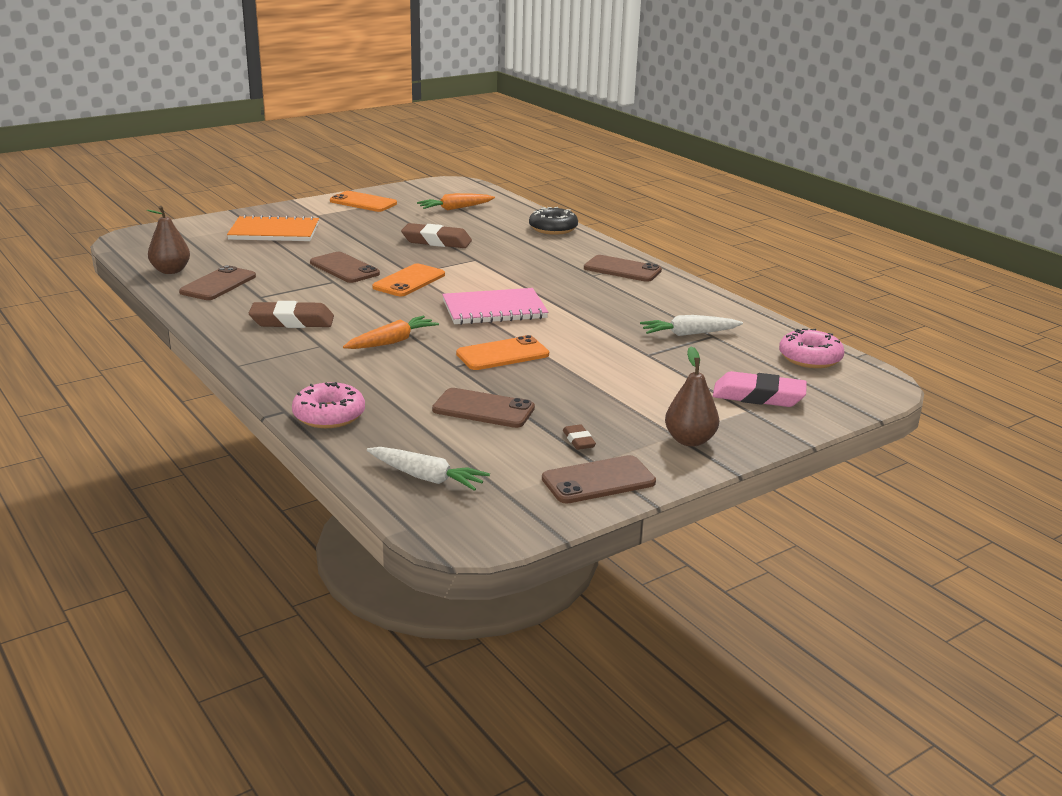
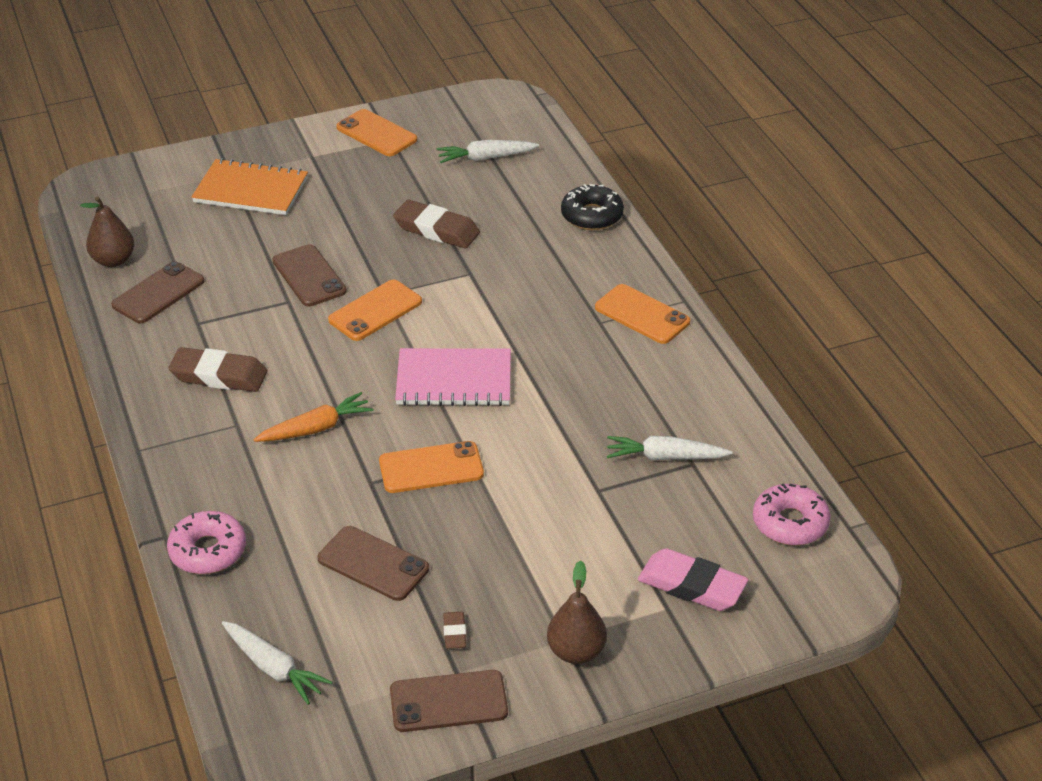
camera: 15 degrees right, 15 degrees up
(455, 208) = (485, 158): orange carrot -> white carrot
(622, 269) = (642, 315): brown phone -> orange phone

